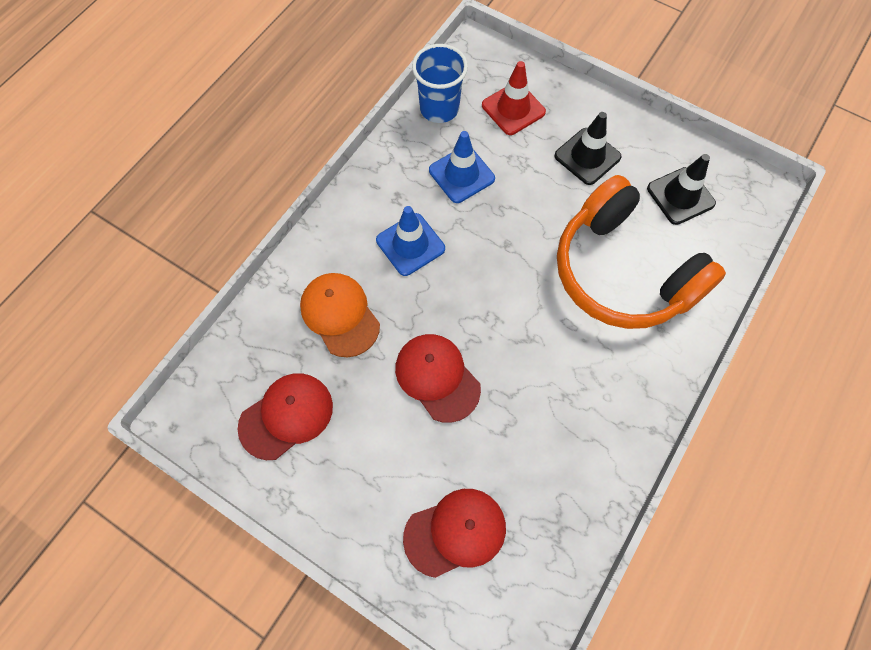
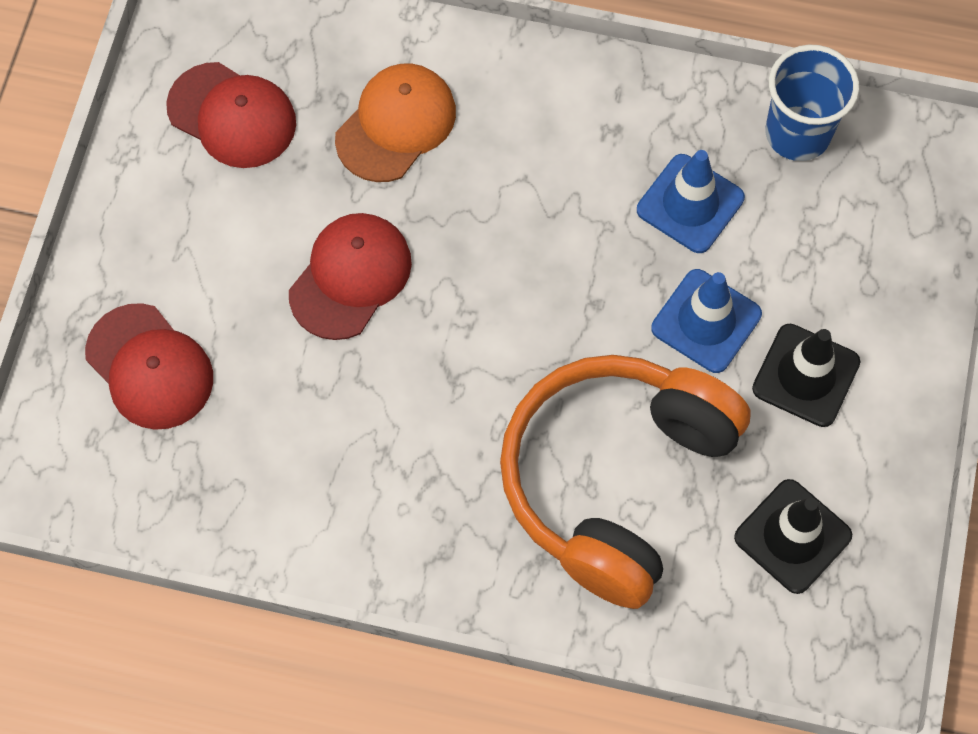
camera: 70 degrees right, 0 degrees up
(410, 244) = (541, 174): blue traffic cone -> blue traffic cone (706, 321)
(513, 109) = (848, 240): red traffic cone -> none

